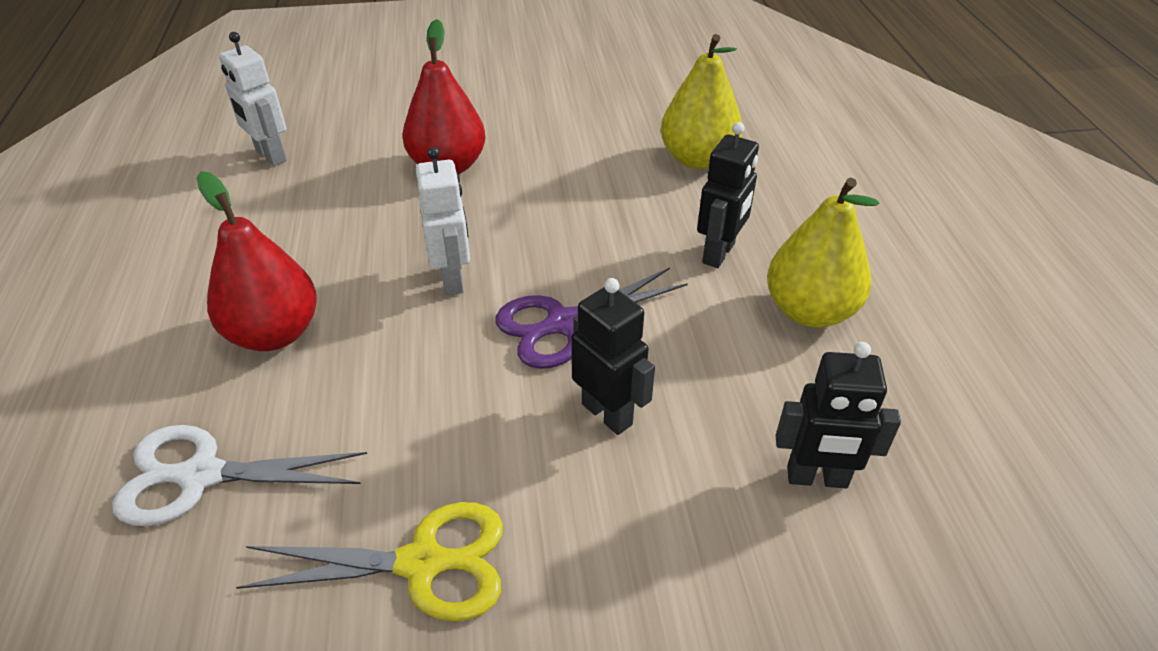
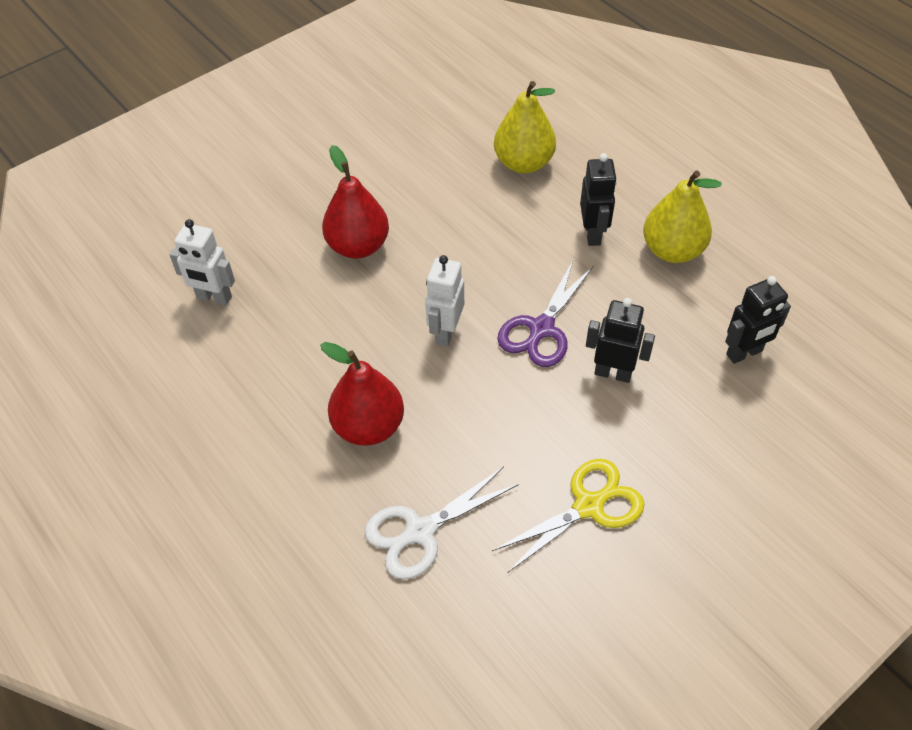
camera: 30 degrees left, 10 degrees up
(452, 279) = (445, 332): white robot -> white robot turned 120 degrees counterclockwise

